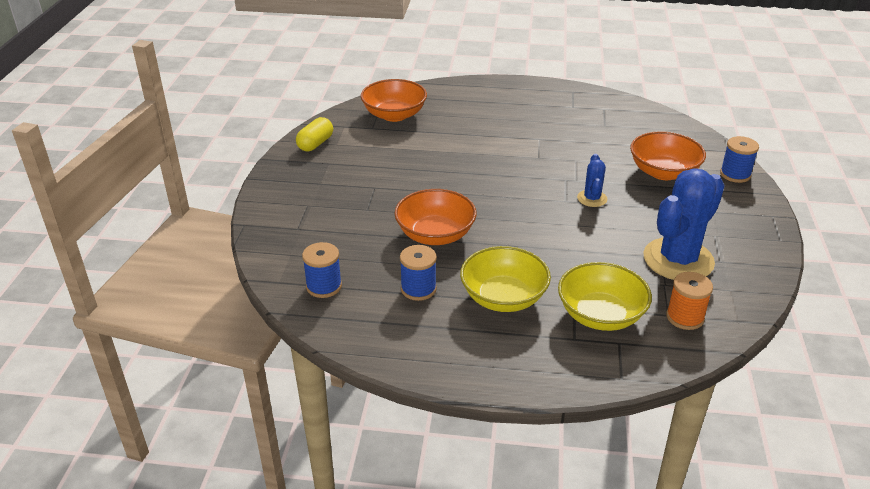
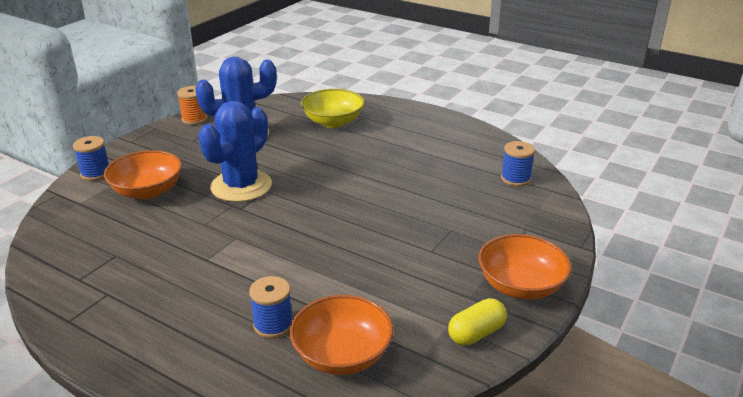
camera: 155 degrees left, 5 degrees down
(418, 289) = (443, 161): blue spool -> blue spool (273, 325)
(435, 234) = (403, 192): orange bowl -> orange bowl (520, 286)
(503, 297) = (386, 143): yellow bowl -> none
(592, 198) = (241, 186): blue cactus -> blue cactus, size x2.11
(685, 317) = (284, 110): orange spool -> orange spool (194, 119)

